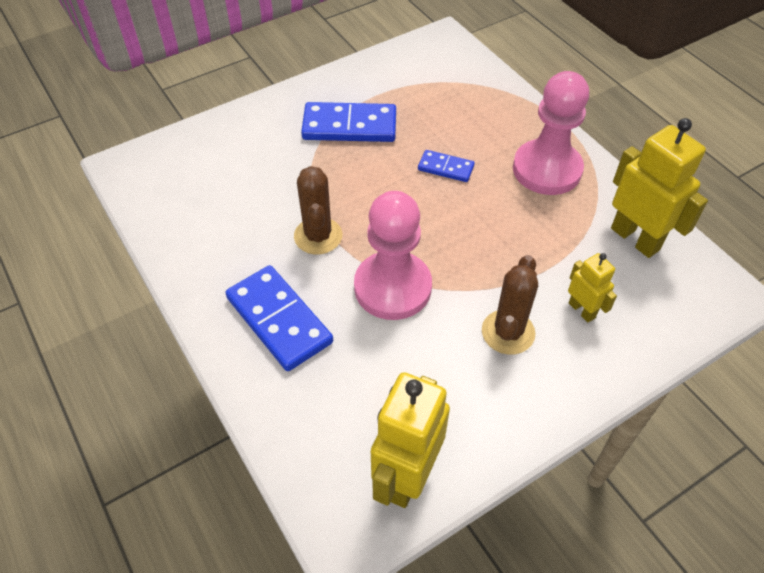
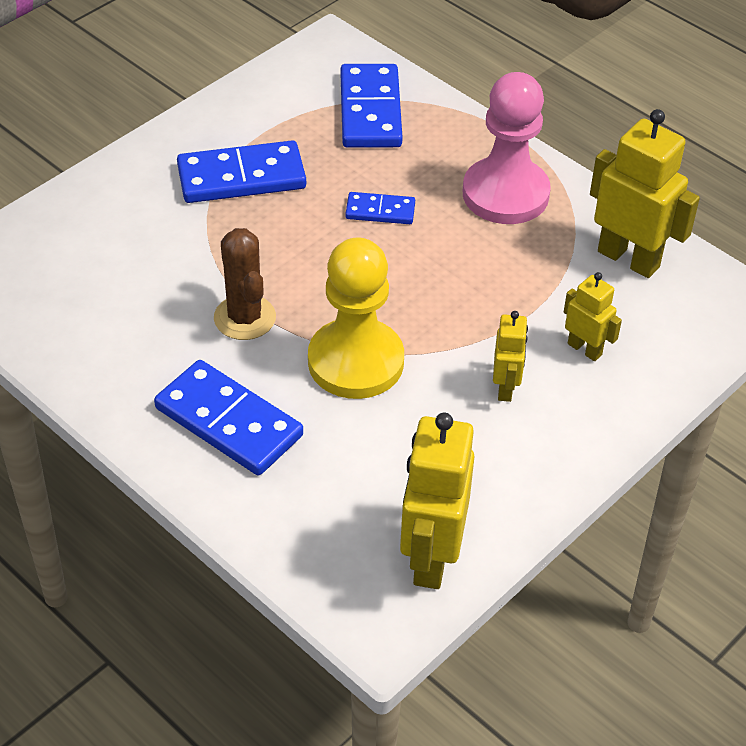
camera: 15 degrees left, 5 degrees down
(392, 287) = (355, 362): pink pawn -> yellow pawn
(459, 90) = (370, 110): none -> blue domino
(508, 332) = (505, 388): brown cactus -> yellow robot

